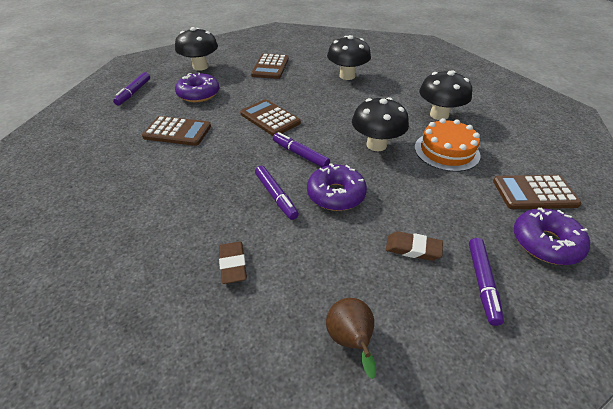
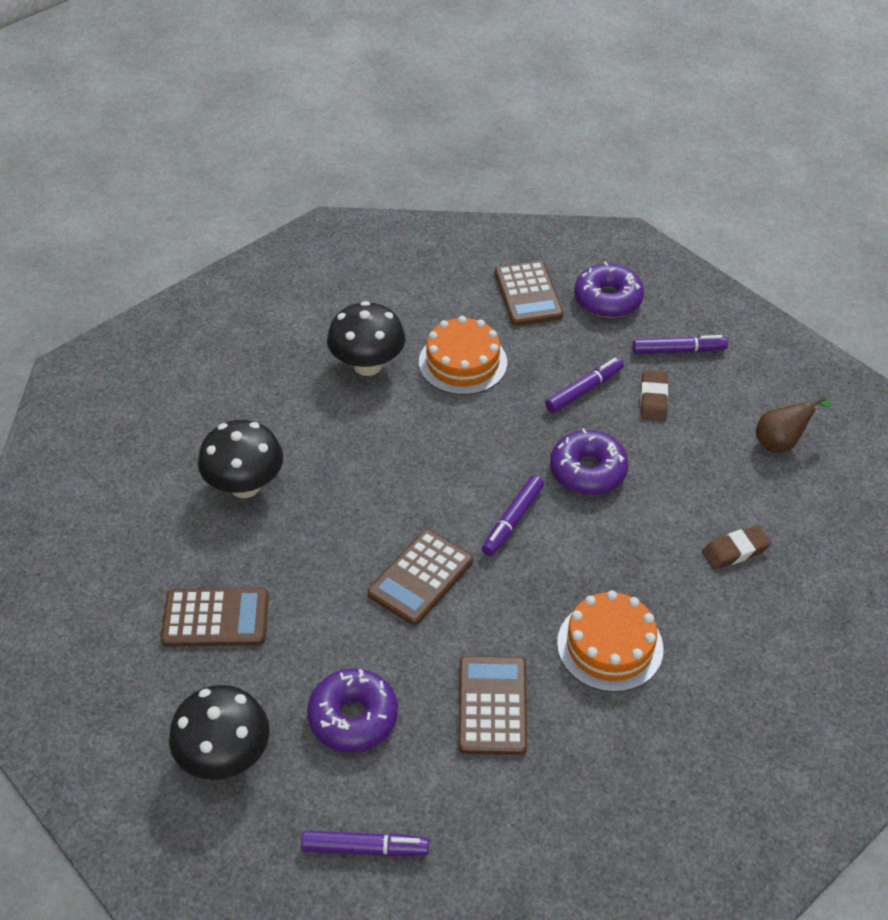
camera: 100 degrees left, 5 degrees up
(187, 179) = (610, 646): none -> orange cake
(276, 196) = (611, 533): purple marker -> purple marker (584, 390)
(376, 145) = (466, 435): black mushroom -> none

